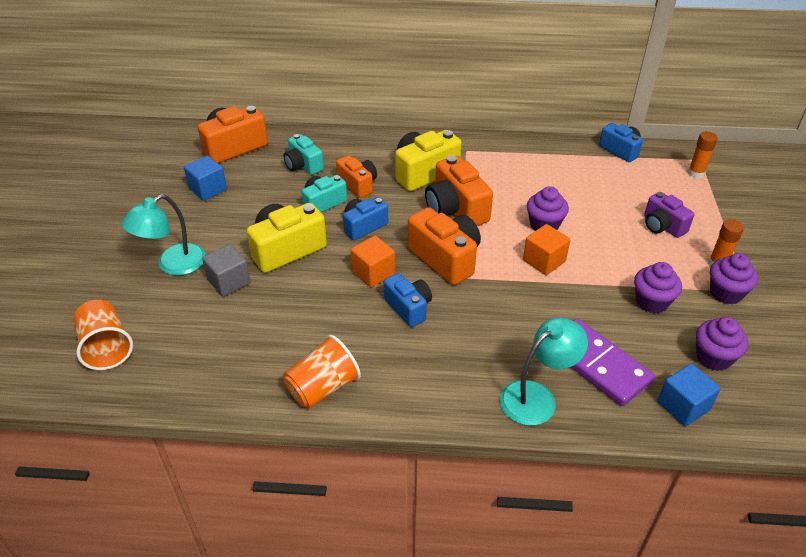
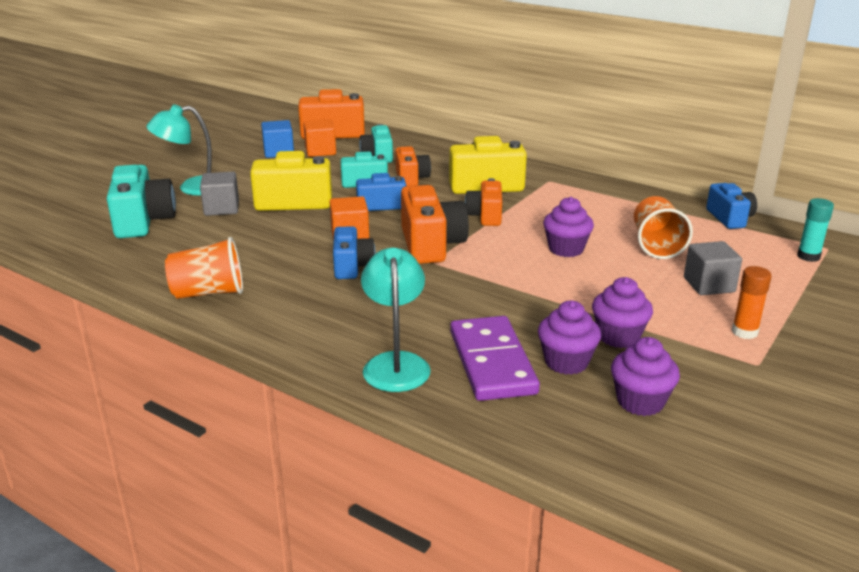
camera: 30 degrees right, 15 degrees down
(106, 347) = (83, 219): orange cup -> orange cup (656, 245)
(170, 326) = (143, 221): none -> turquoise camera
(456, 209) = (485, 216): orange camera -> orange camera, size x0.63
(537, 397) = (395, 363): turquoise lamp -> turquoise lamp turned 90 degrees counterclockwise
(544, 261) = (532, 273): orange cube -> orange cube (320, 151)
(662, 226) = (709, 285): purple camera -> grey cube
(683, 406) = (551, 426): blue cube -> none
(696, 173) = (808, 256): orange glue stick -> turquoise glue stick
(725, 293) = (724, 357): purple cupcake -> purple cupcake (566, 362)

